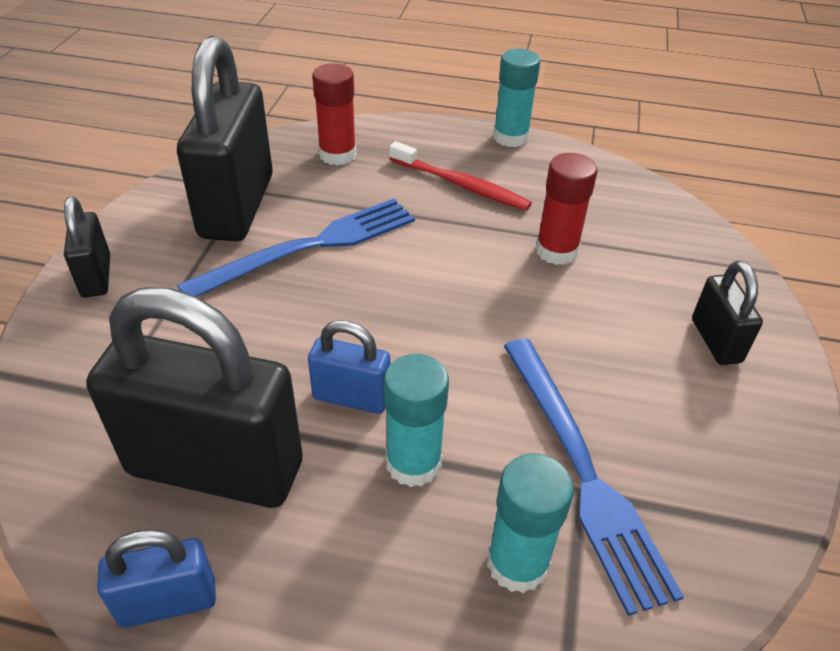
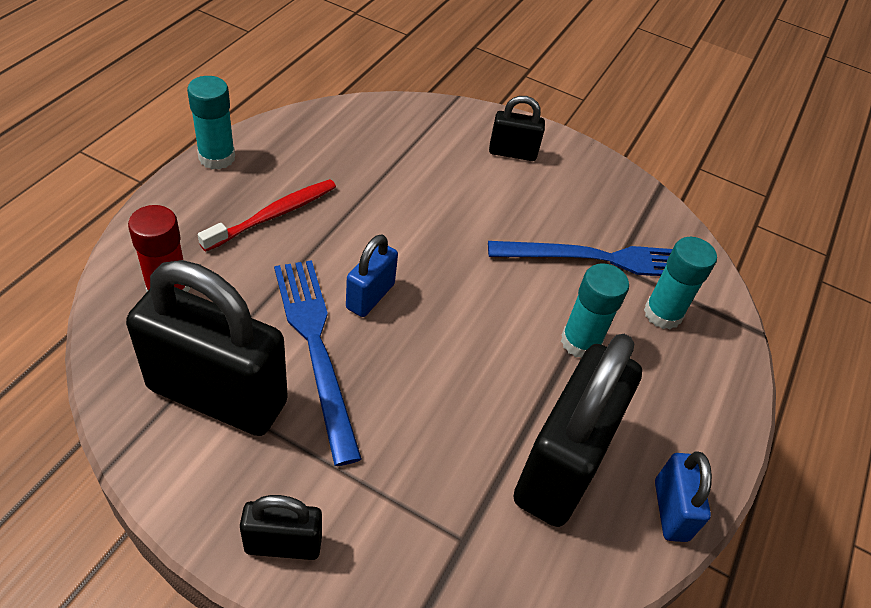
camera: 80 degrees left, 5 degrees up
(351, 397) = (512, 362): blue padlock -> blue padlock (370, 296)
(556, 251) = (391, 190): red glue stick -> none

